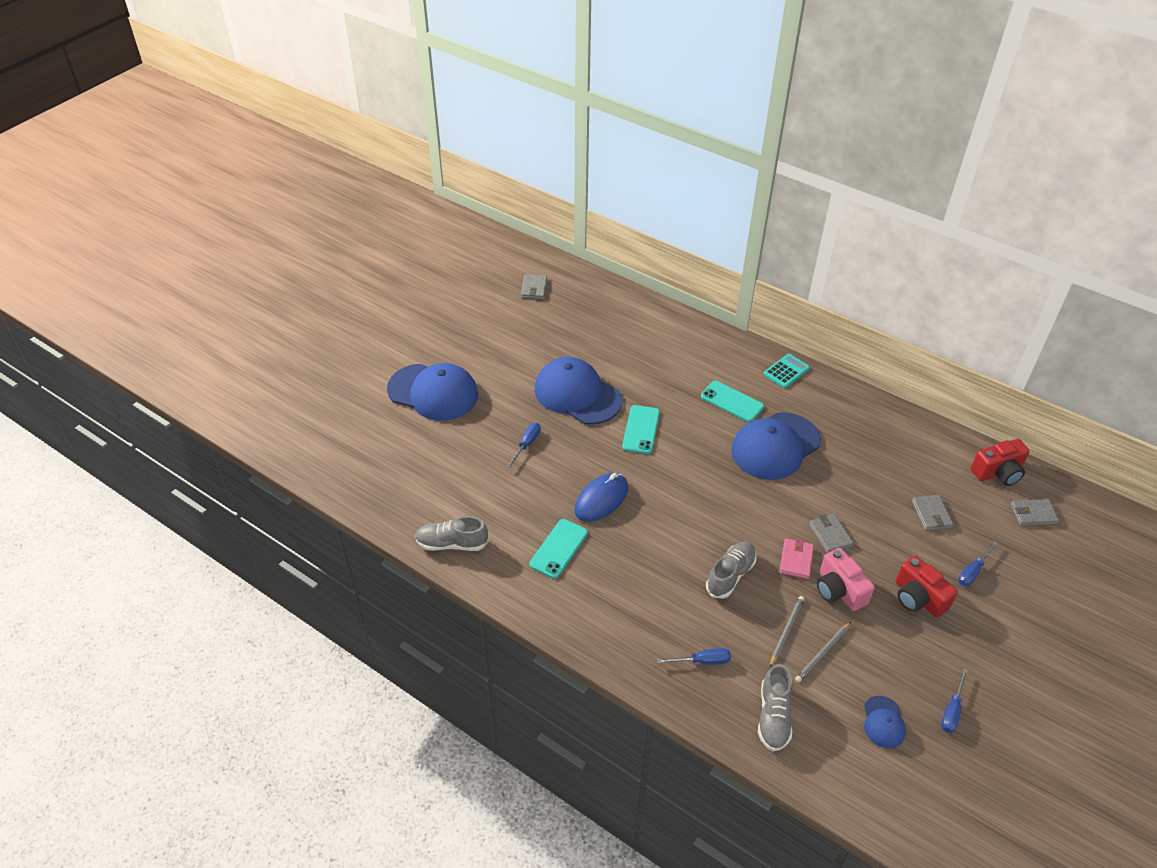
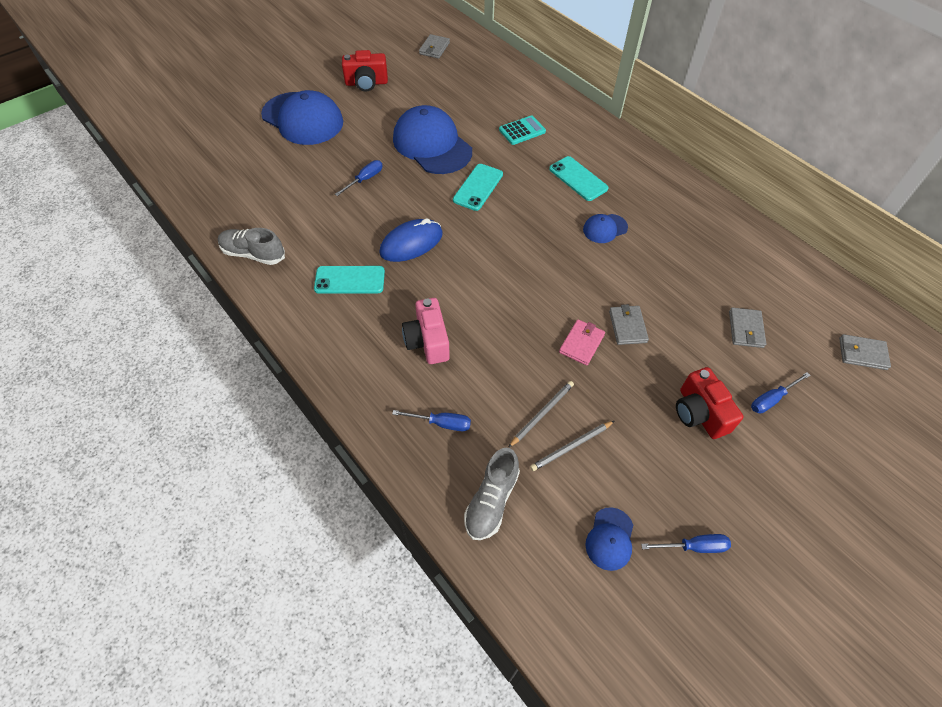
camera: 15 degrees right, 10 degrees up
(558, 548) = (349, 280): turquoise phone -> turquoise phone turned 45 degrees clockwise
(730, 575) = (507, 343): grey shoe -> none
(775, 446) = (605, 228): blue cap -> blue cap, size x0.46
(786, 371) = (644, 161): turquoise calculator -> turquoise calculator (522, 131)
(839, 590) = (615, 385): pink camera -> pink camera (427, 341)
(952, 710) = (693, 546): blue screwdriver -> blue screwdriver turned 135 degrees counterclockwise
(998, 473) = (836, 302): red camera -> red camera (366, 83)

